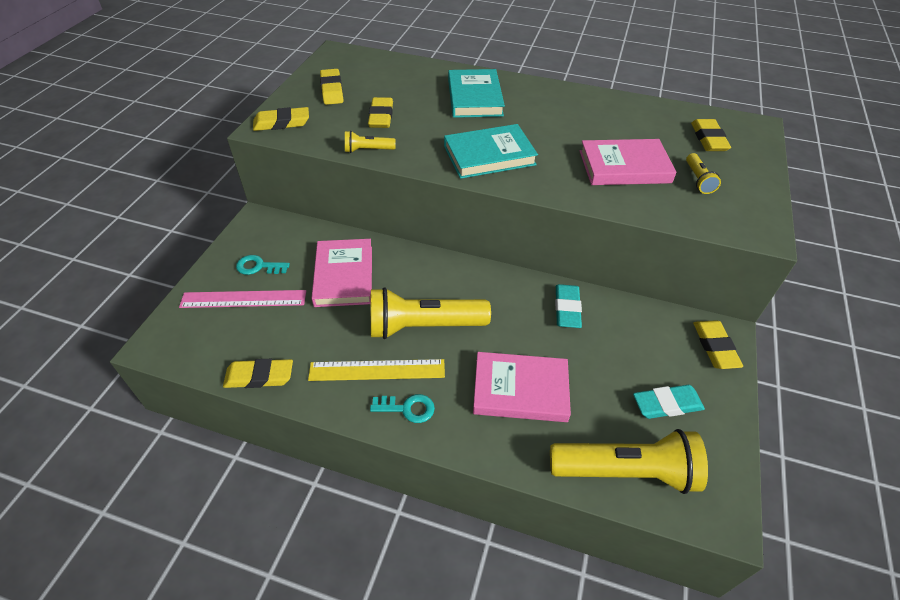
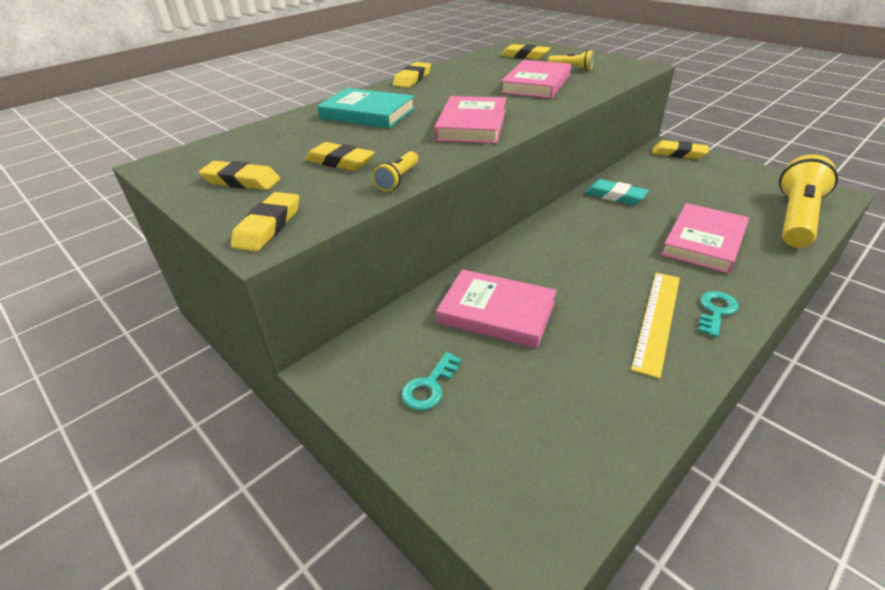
camera: 60 degrees left, 10 degrees down
(243, 299) = (486, 414): pink ruler -> none
(259, 376) = (641, 424): yellow eraser -> yellow eraser (412, 79)
(423, 326) = (604, 275): yellow flashlight -> none
(489, 155) = (472, 125): turquoise book -> pink book
(667, 404) = (731, 185): turquoise eraser -> none

